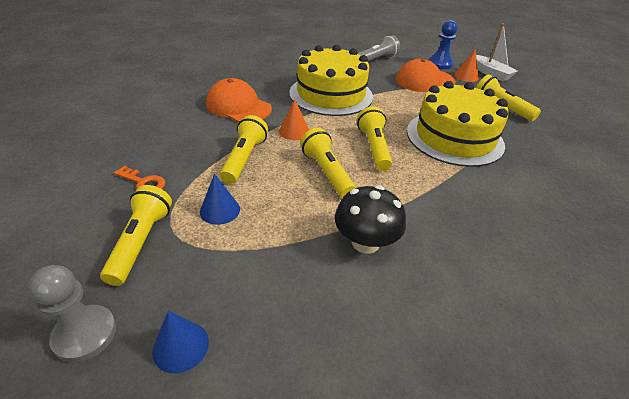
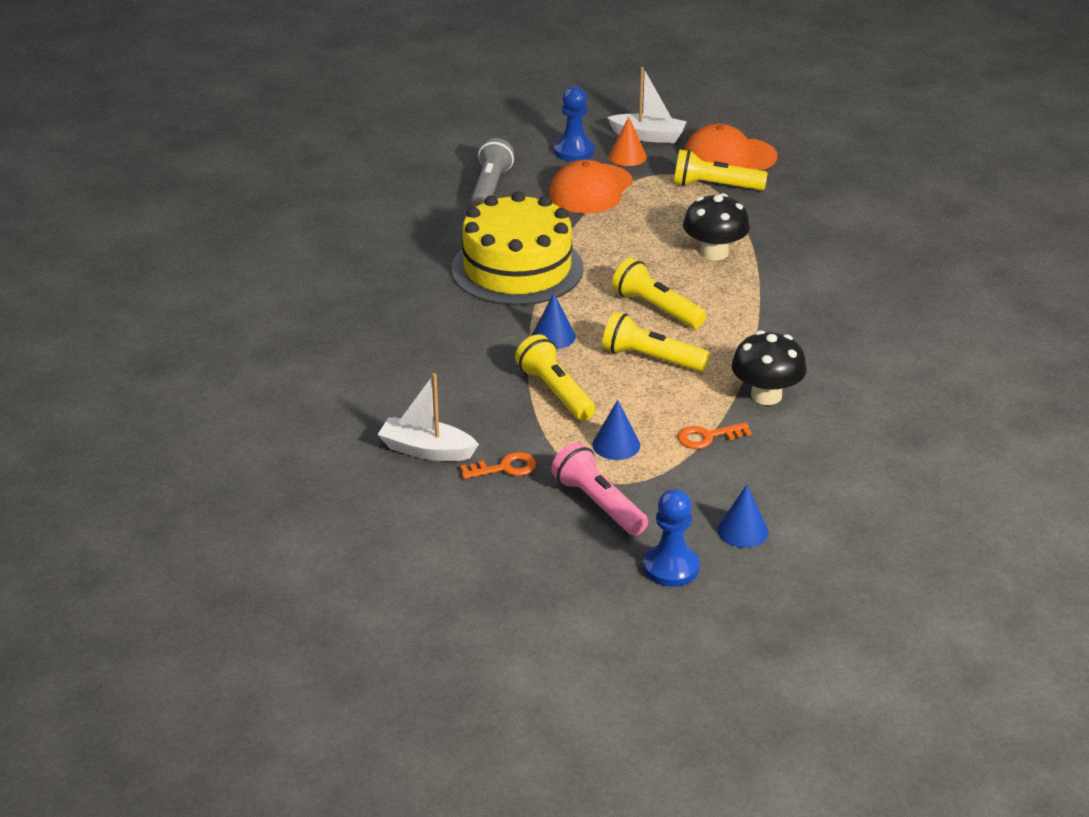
camera: 40 degrees left, 5 degrees down
(85, 334) = (671, 567): grey pawn -> blue pawn
(132, 148) = (427, 450): none -> white boat
(141, 242) = (598, 504): yellow flashlight -> pink flashlight
(238, 106) = (443, 343): orange cap -> orange cap (729, 157)
(281, 245) = (708, 437): none -> orange key
(294, 131) = (553, 336): orange cone -> blue cone
(454, 137) = (714, 253): yellow cake -> black mushroom

